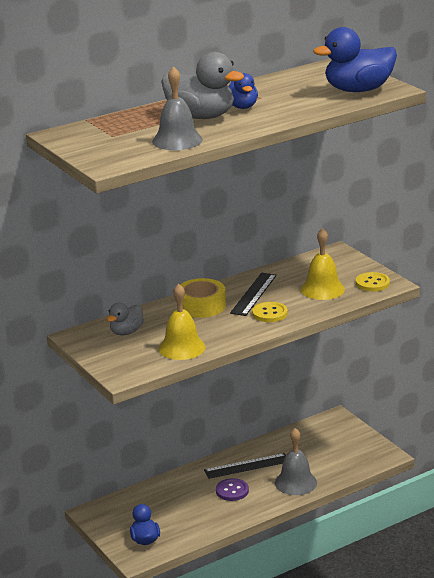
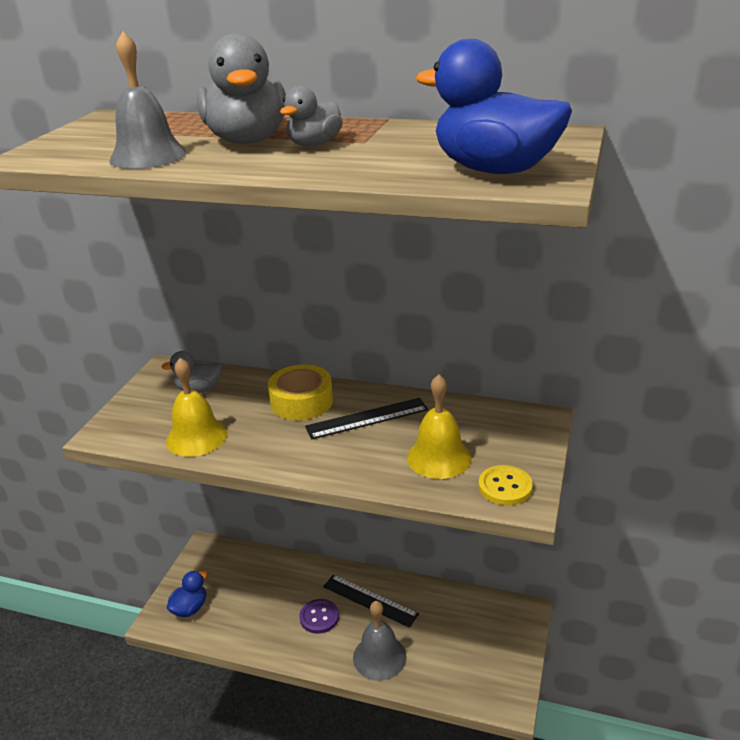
camera: 50 degrees right, 5 degrees up
(242, 107) = (314, 144): blue duck -> grey duck
(269, 313) = (335, 452): yellow button -> none

